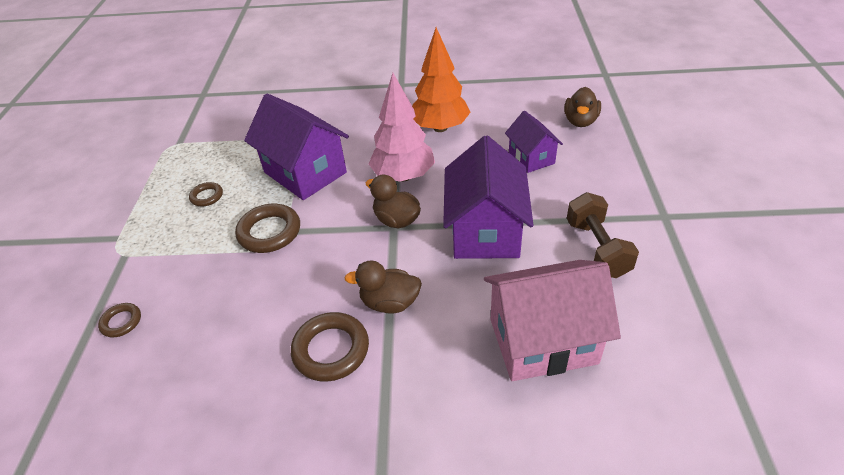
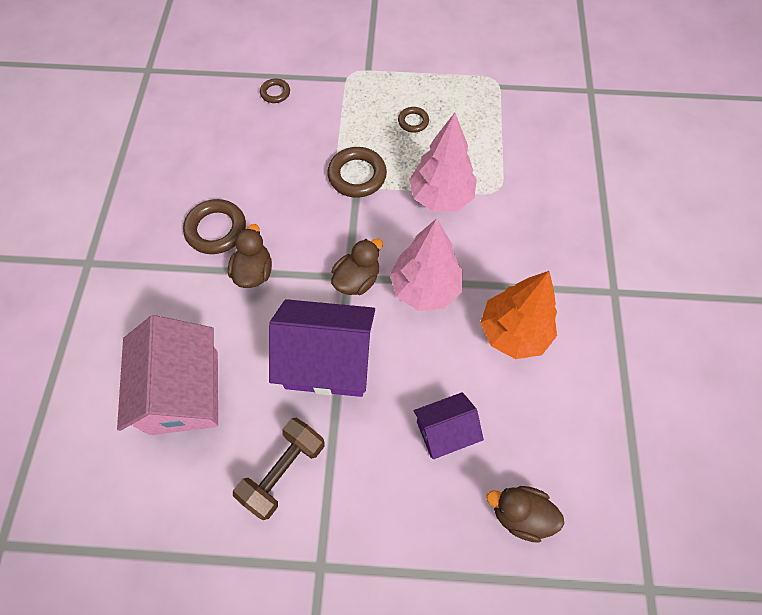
camera: 90 degrees right, 20 degrees up
(305, 172) = (440, 197): purple house -> pink tree
(597, 248) = (283, 471): brown dumbbell -> brown dumbbell turned 45 degrees counterclockwise

